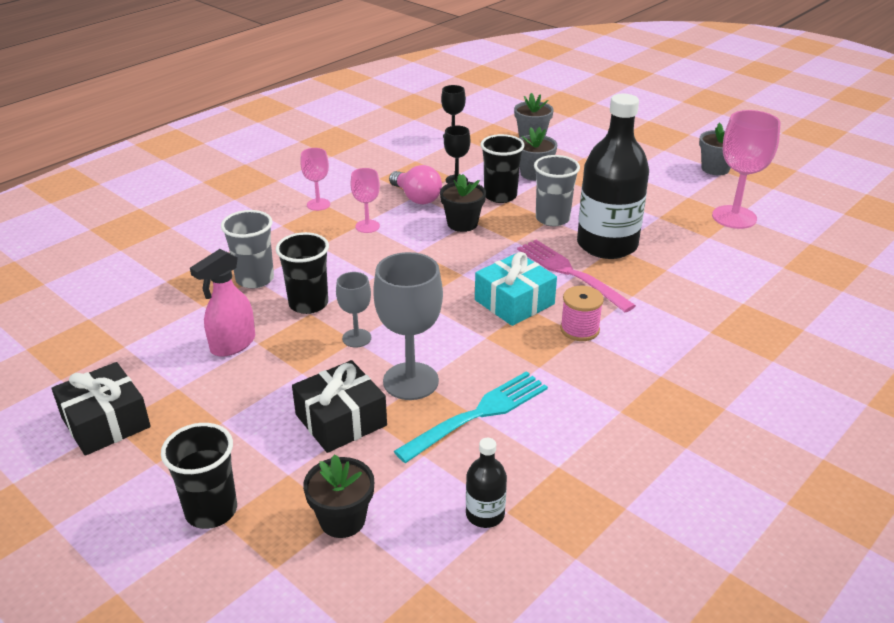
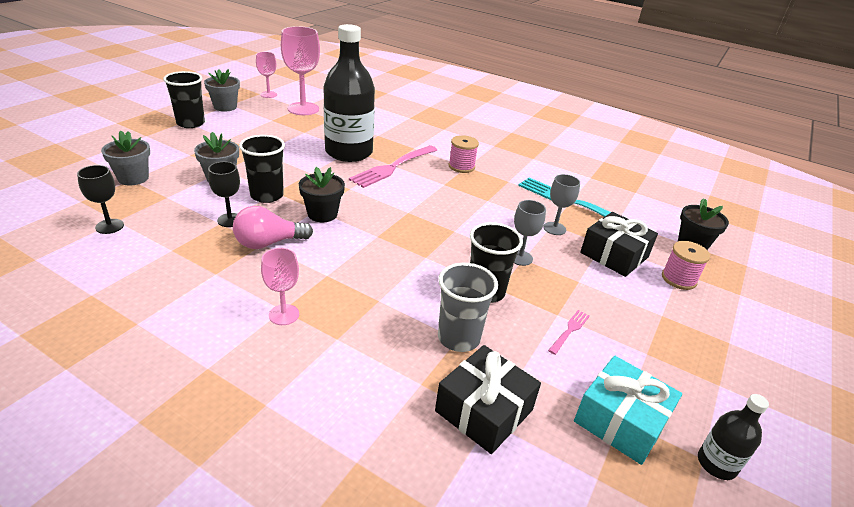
camera: 105 degrees left, 0 degrees up
(106, 422) = (721, 391): black gift -> black gift (484, 410)
(211, 511) = (738, 300): black cup -> black cup (190, 123)
(232, 344) = (569, 330): pink spray bottle -> pink fork
(274, 466) = (678, 279): none -> pink spool
(367, 226) = (333, 270): pink goblet -> pink goblet (268, 94)
(410, 381) = (554, 228): grey goblet -> grey goblet, size x0.55
(416, 198) = (268, 243): pink light bulb -> pink light bulb turned 150 degrees counterclockwise
(485, 514) = (643, 198): black bottle -> black bottle (716, 464)
(514, 302) = (439, 189): turquoise gift -> turquoise gift (621, 420)
(552, 219) = (310, 172): grey cup -> none

